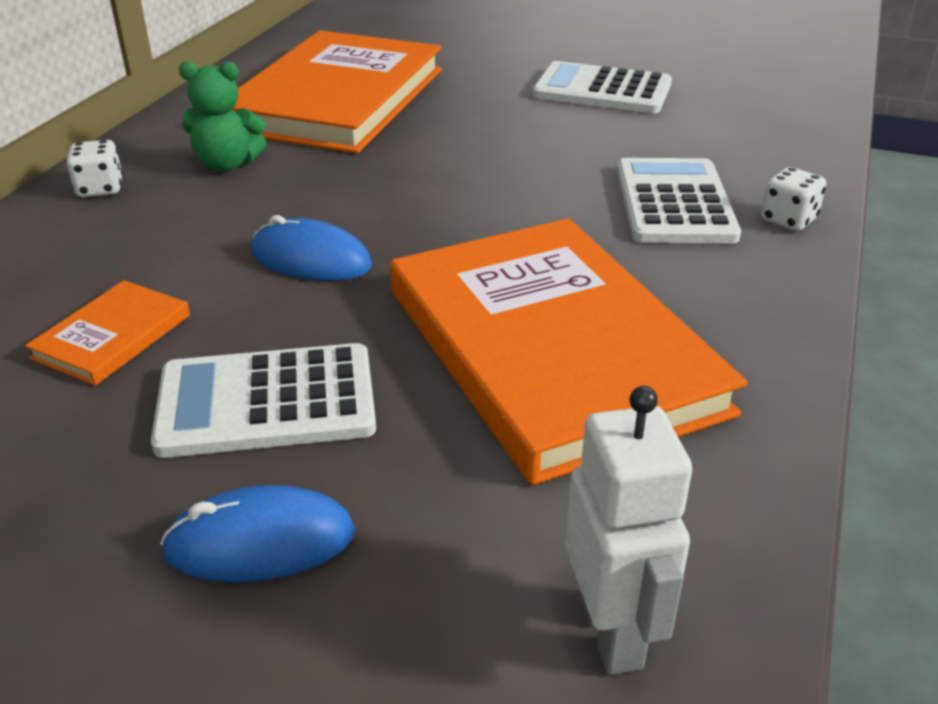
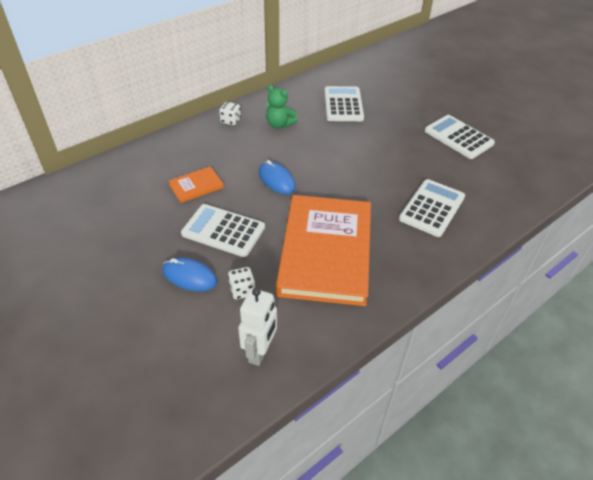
camera: 30 degrees right, 10 degrees up
(337, 99) = (343, 104): orange book -> white calculator
(788, 220) = (471, 235): white dice -> white dice (242, 290)

